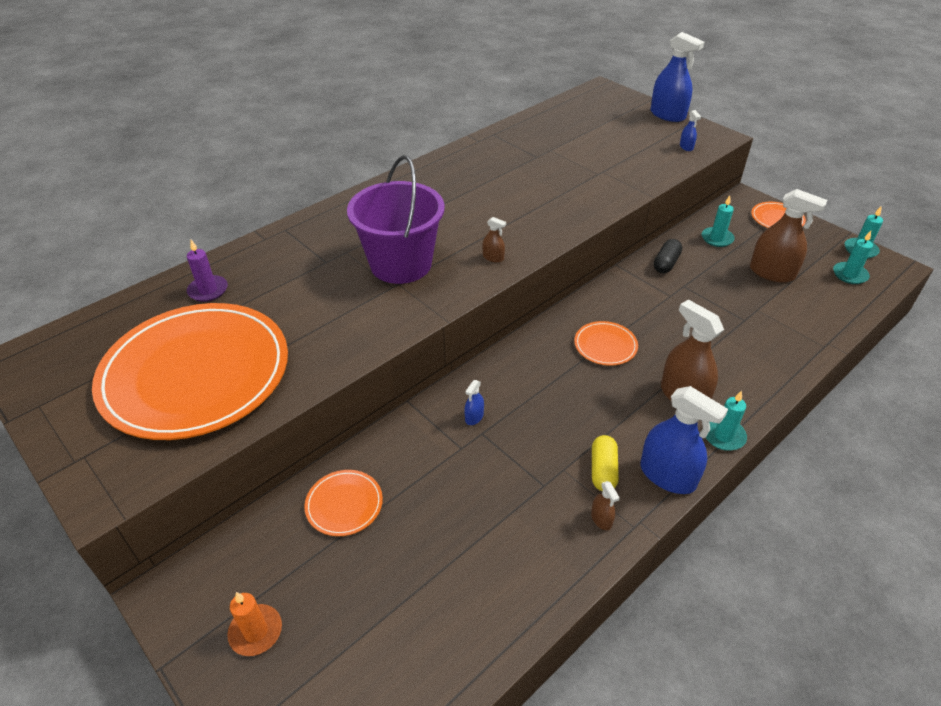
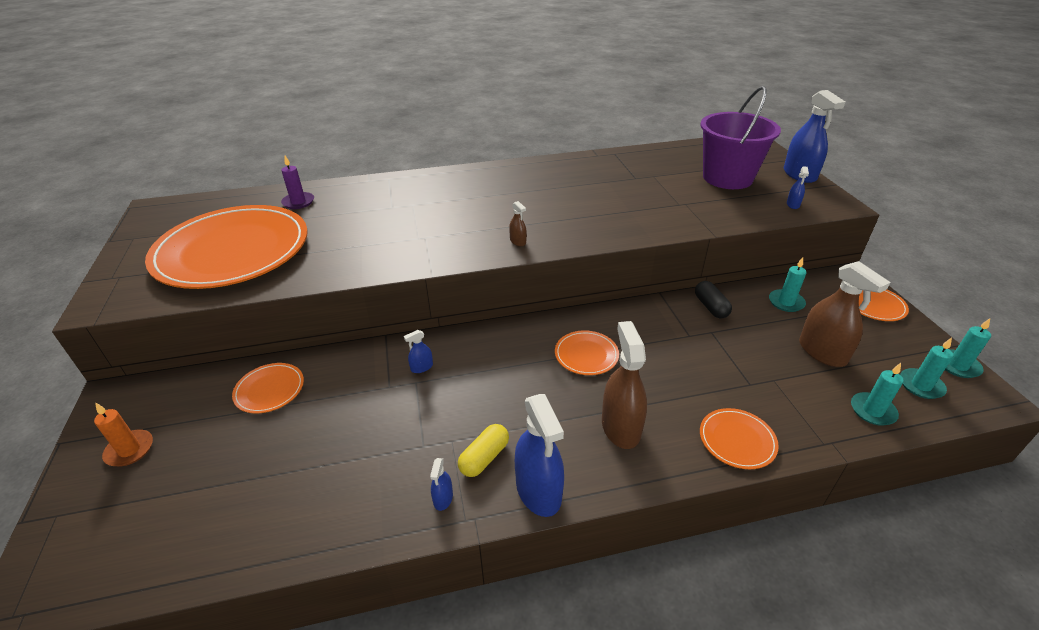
camera: 30 degrees right, 5 degrees down
(401, 264) = (442, 224): purple bucket -> purple bucket (727, 178)
(601, 519) = (443, 498): brown spray bottle -> blue spray bottle
(666, 263) = (710, 307): black capsule -> black capsule turned 75 degrees counterclockwise
(723, 436) = (628, 481): turquoise candle -> turquoise candle (872, 411)
(769, 369) = (737, 440): none -> orange plate

